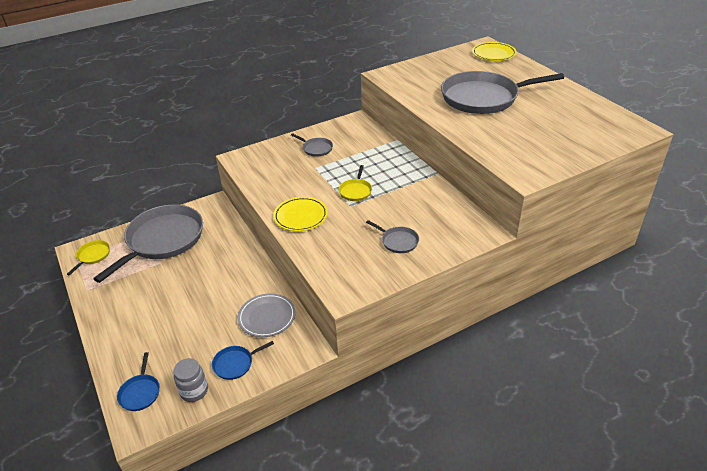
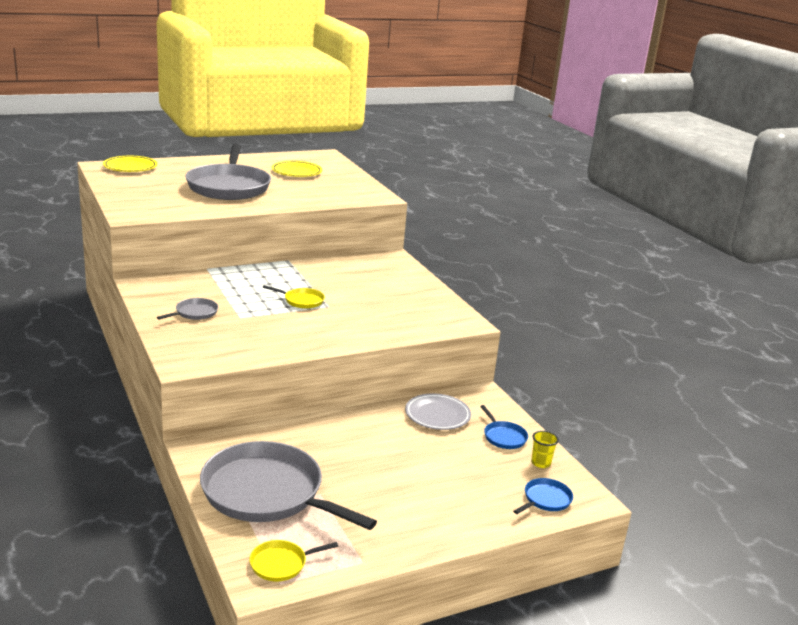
camera: 90 degrees left, 15 degrees down
(93, 256) = (281, 564): yellow pan -> yellow pan turned 45 degrees counterclockwise
(140, 392) = (545, 499): blue pan -> blue pan turned 45 degrees counterclockwise
(194, 391) = (541, 463): grey jar -> yellow cup
(301, 216) = (338, 333): yellow plate -> yellow plate (296, 172)
(398, 241) = (396, 292): grey pan -> none

